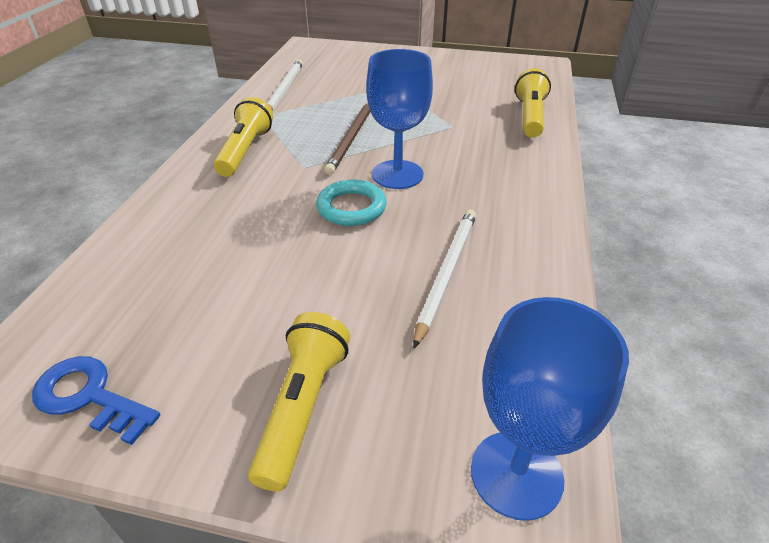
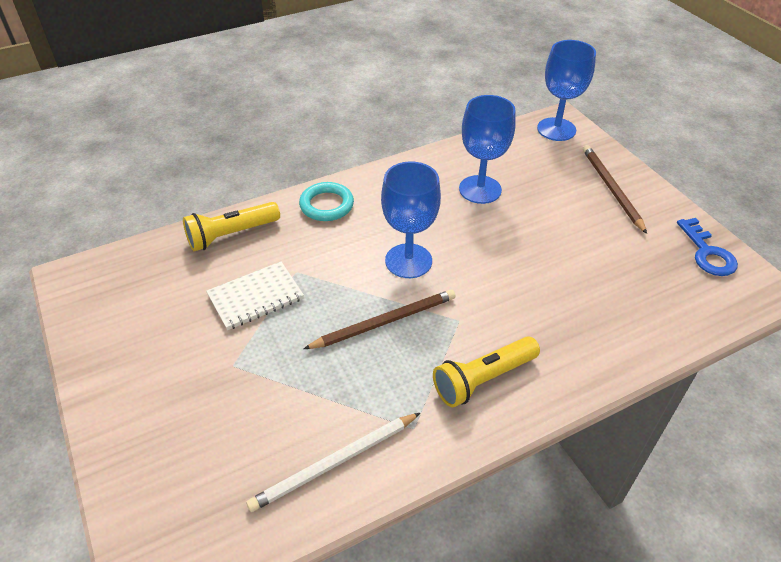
camera: 130 degrees left, 5 degrees up
(303, 406) = (611, 189): yellow flashlight -> brown pencil
(351, 207) = (473, 259): turquoise ring -> turquoise ring (326, 205)
(445, 106) = (255, 297): none -> white notebook
(447, 273) = (480, 189): white pencil -> blue goblet

